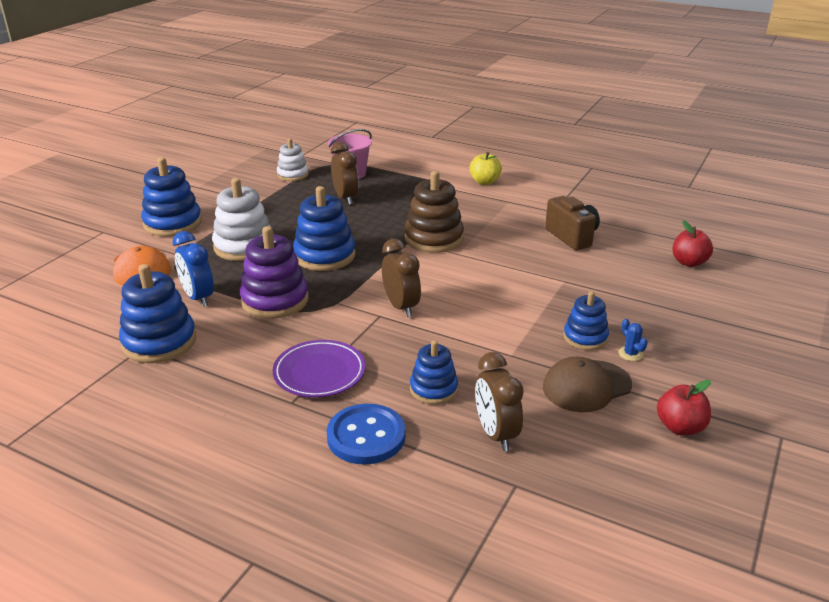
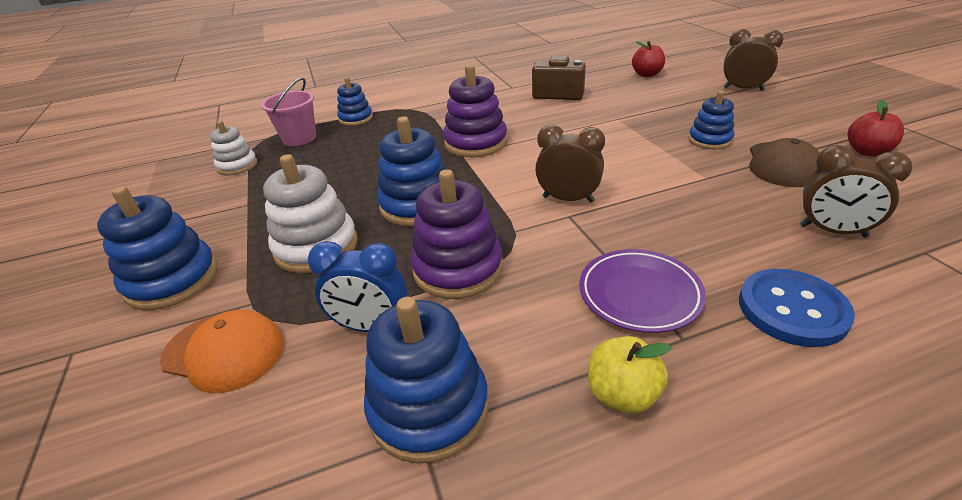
camera: 45 degrees left, 5 degrees up
(345, 198) = (334, 156): brown clock -> brown clock (743, 89)
(433, 389) = (731, 235): blue stacking toy -> blue stacking toy (356, 119)
(434, 238) = (475, 143): brown stacking toy -> purple stacking toy
(484, 182) = (425, 93): yellow apple -> yellow apple (622, 394)
(630, 354) = (750, 133): blue cactus -> none

